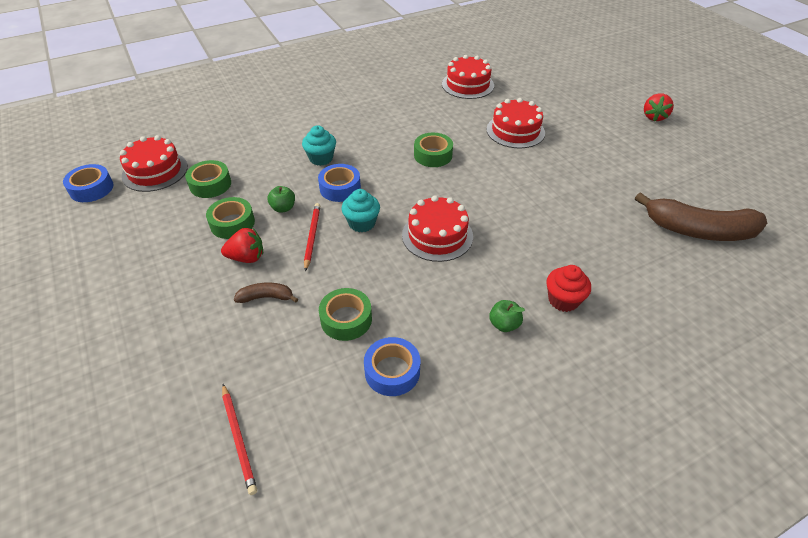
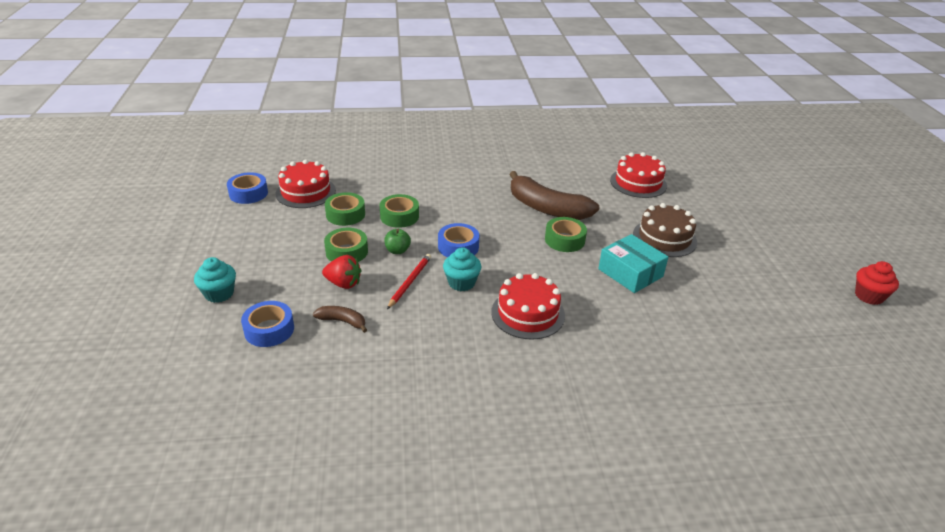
camera: 20 degrees right, 10 degrees down
(239, 439) = (258, 428): red pencil -> none
(321, 158) = (455, 216): turquoise cupcake -> turquoise cupcake (219, 294)
(346, 319) = (401, 361): green tape -> green tape (399, 216)
(392, 371) = (418, 418): blue tape -> blue tape (269, 330)
(504, 171) = (630, 273): none -> turquoise box
(504, 324) = (549, 413): green apple -> none
(515, 131) = (664, 238): red cake -> brown cake
(563, 300) = (623, 410): red cupcake -> red cupcake (869, 296)
(654, 117) = (835, 261): red strawberry -> none
(699, 230) = (821, 389): brown banana -> brown banana (547, 208)

